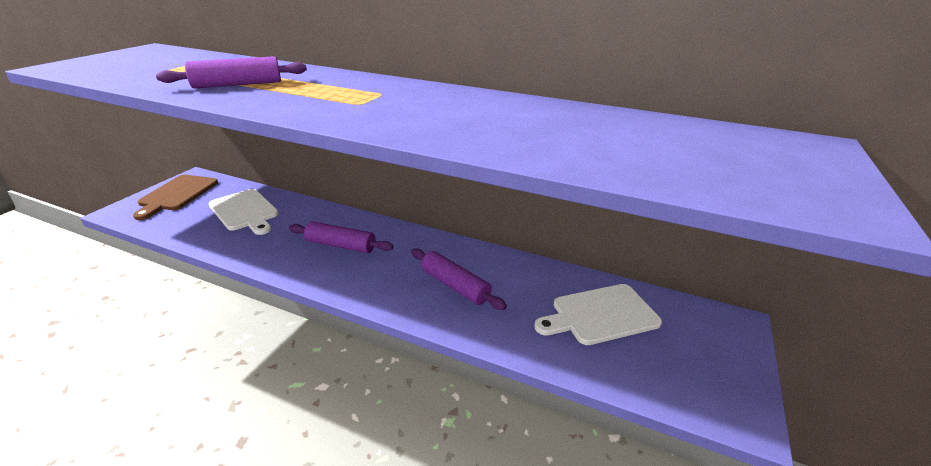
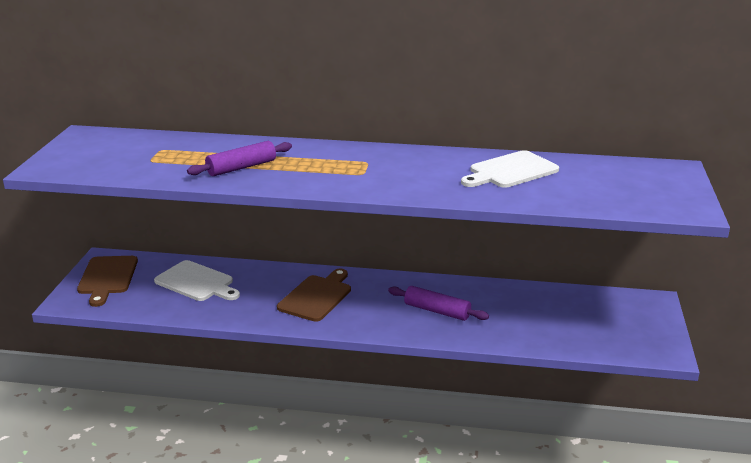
camera: 15 degrees left, 5 degrees down
(341, 245) = (317, 296): purple rolling pin -> brown cutting board
(600, 315) = (557, 312): white cutting board -> white cutting board (510, 171)

